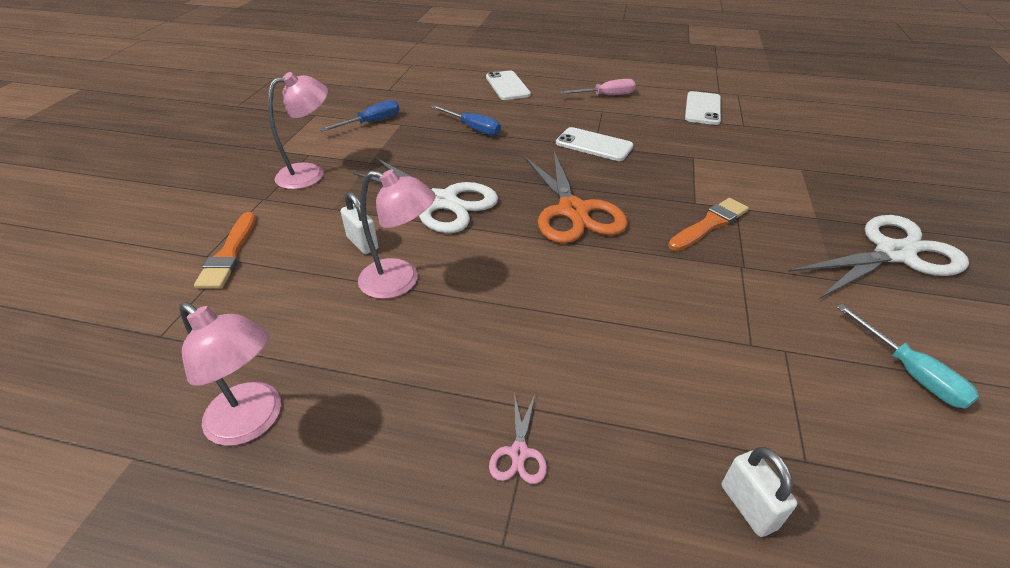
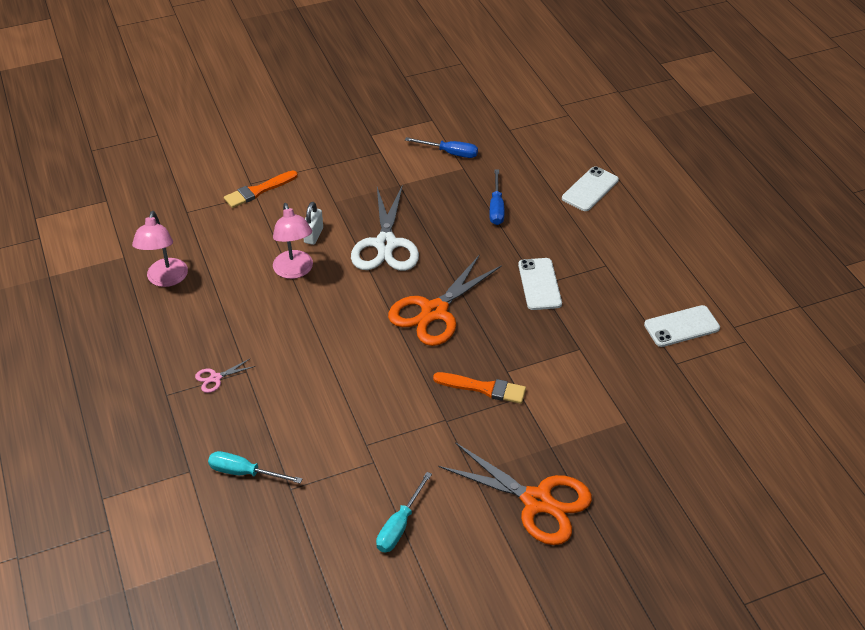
camera: 55 degrees right, 5 degrees up
(310, 173) = (360, 167): pink lamp -> none
(606, 96) = (638, 255): pink screwdriver -> none
(748, 507) = (244, 472): white padlock -> turquoise screwdriver
(894, 254) = (537, 501): white scissors -> orange scissors

